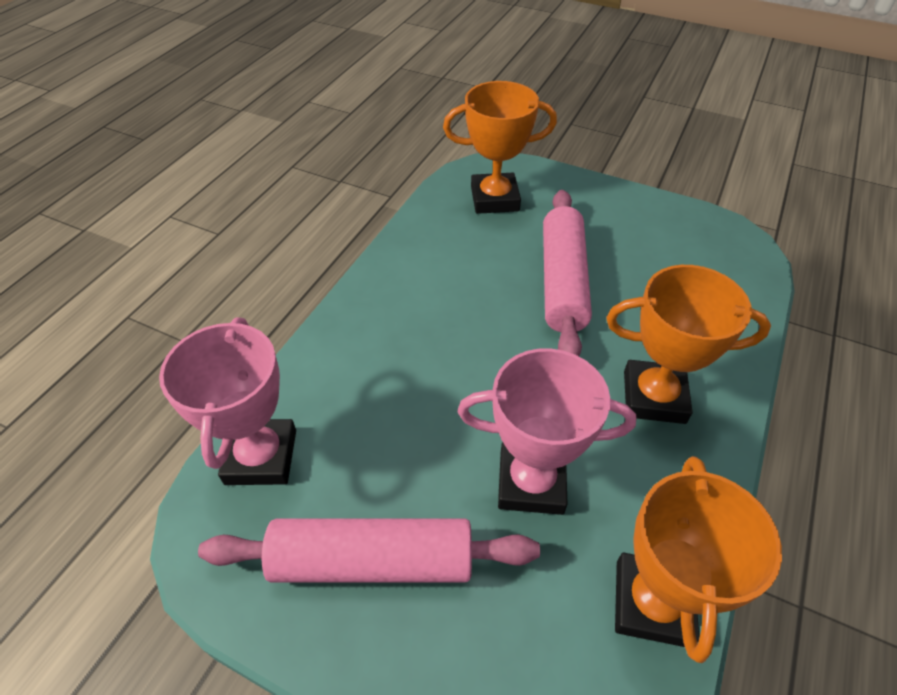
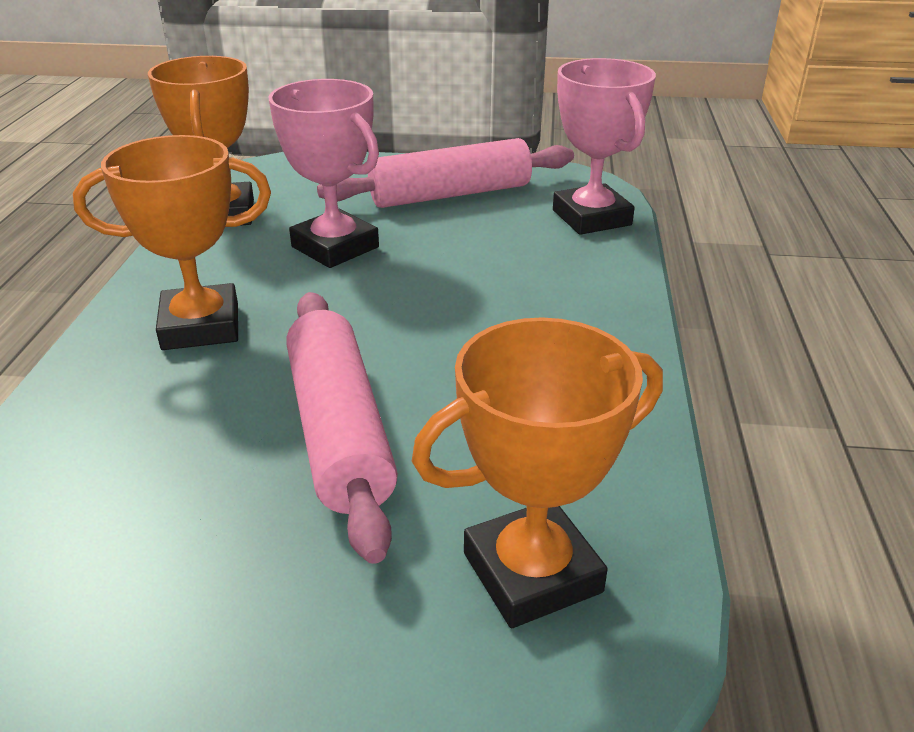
camera: 160 degrees right, 15 degrees down
(531, 482) = (335, 247): pink trophy -> pink trophy turned 60 degrees clockwise

